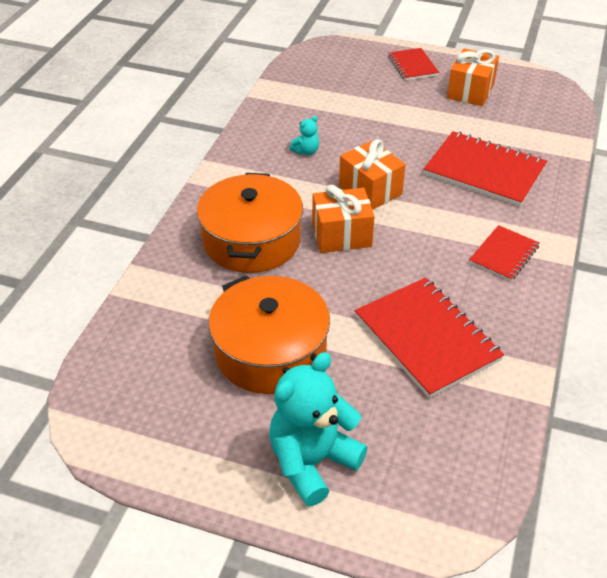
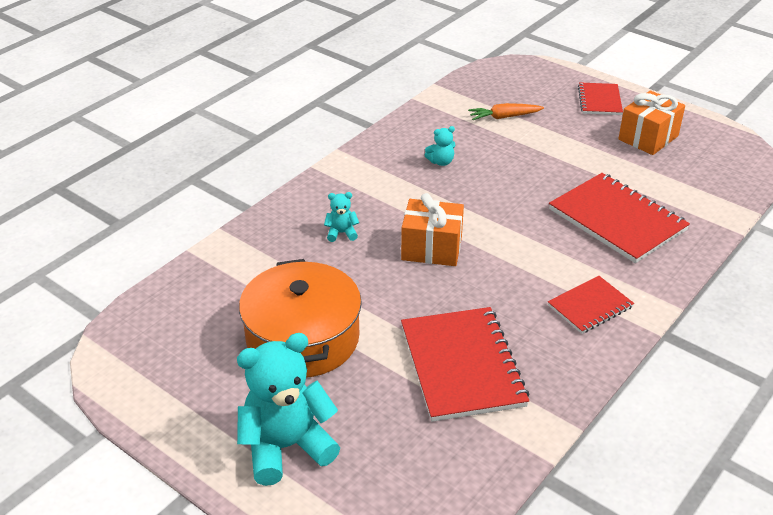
camera: 20 degrees right, 5 degrees down
(252, 240) = (341, 233): orange pot -> turquoise teddy bear
(339, 97) = (504, 117): none -> orange carrot
(370, 190) = (485, 212): orange gift -> none

